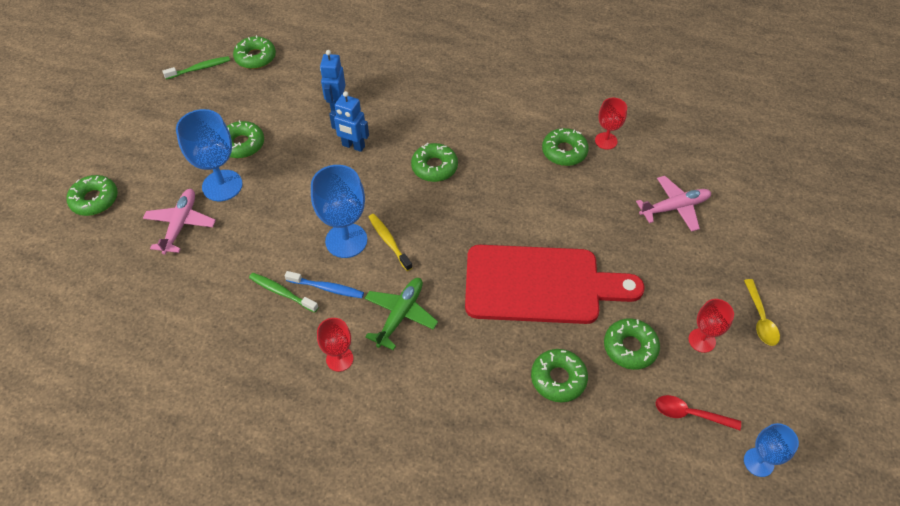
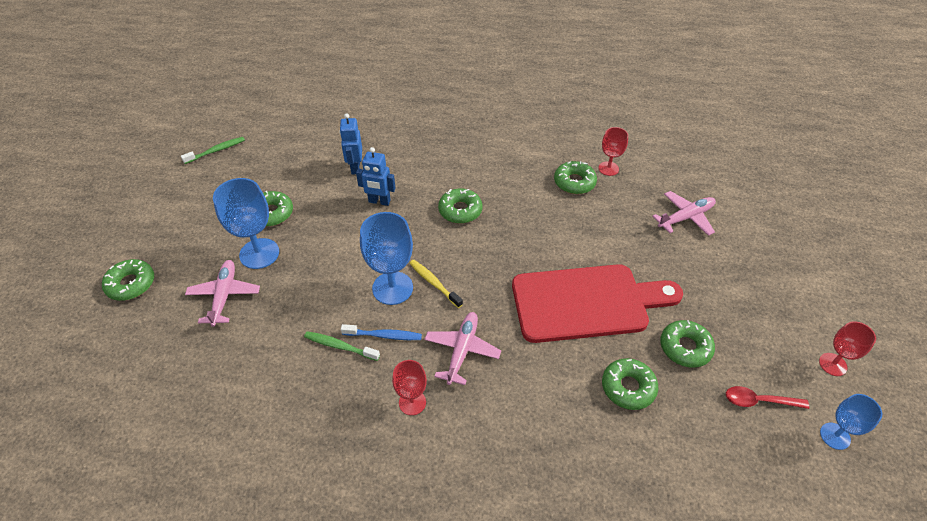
camera: 10 degrees left, 5 degrees down
(255, 57) = (269, 135): green donut -> none
(400, 315) = (462, 351): green plane -> pink plane
(702, 340) = (747, 331): red goblet -> red goblet (832, 364)
(760, 318) = (791, 304): yellow spoon -> none

